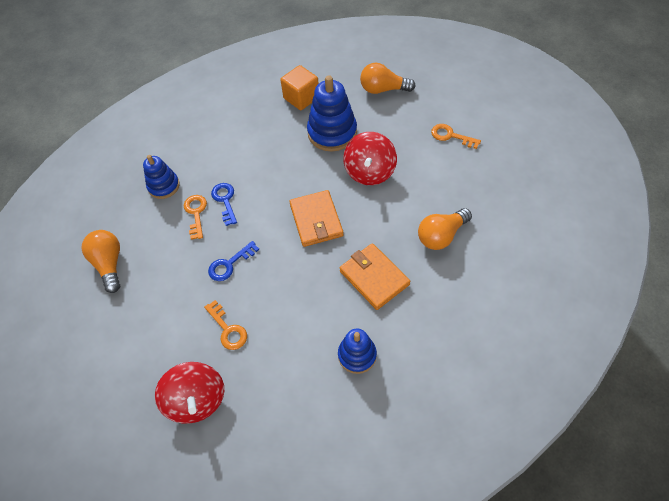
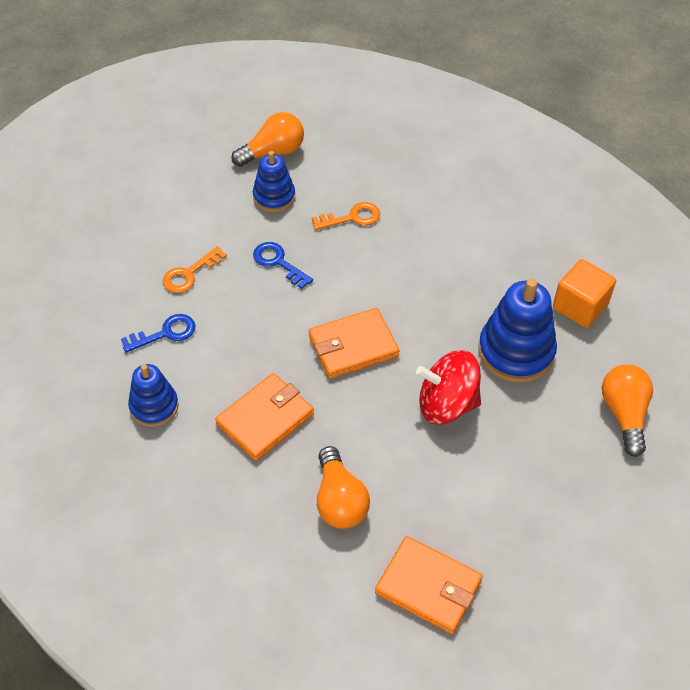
camera: 80 degrees right, 5 degrees down
(164, 186) = (391, 179): blue stacking toy -> blue stacking toy (274, 197)
(196, 400) = (105, 259): red spinning top -> none
(225, 201) = (375, 243): blue key -> blue key (165, 333)
(441, 235) = (339, 501): orange light bulb -> orange light bulb turned 150 degrees counterclockwise
(451, 136) = (538, 515): orange key -> none
(500, 193) = (428, 587): none -> orange wallet

